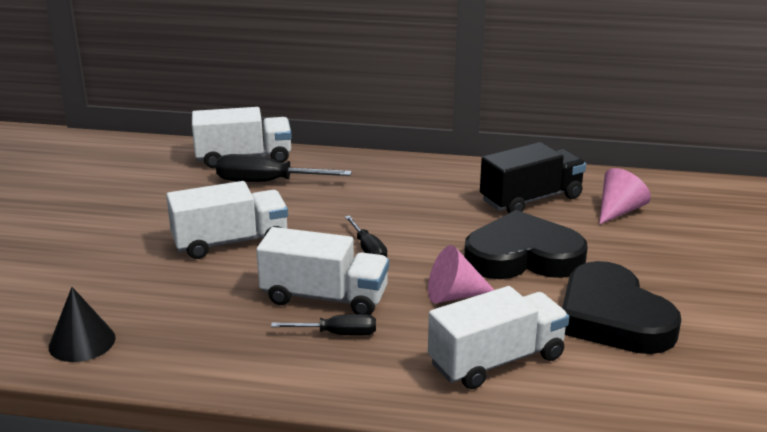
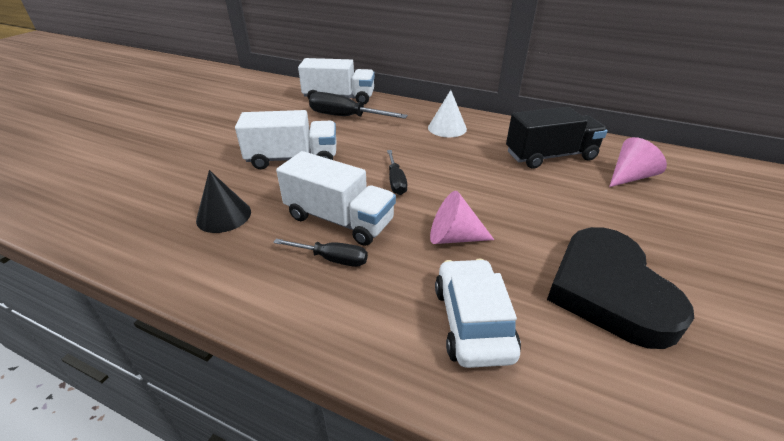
camera: 15 degrees right, 10 degrees up
(82, 342) = (126, 228): black cone -> black cone (224, 215)
(402, 181) = (447, 128): none -> white cone
(497, 360) = (472, 321): white truck -> white car
(523, 256) = (530, 207): black heart -> none

